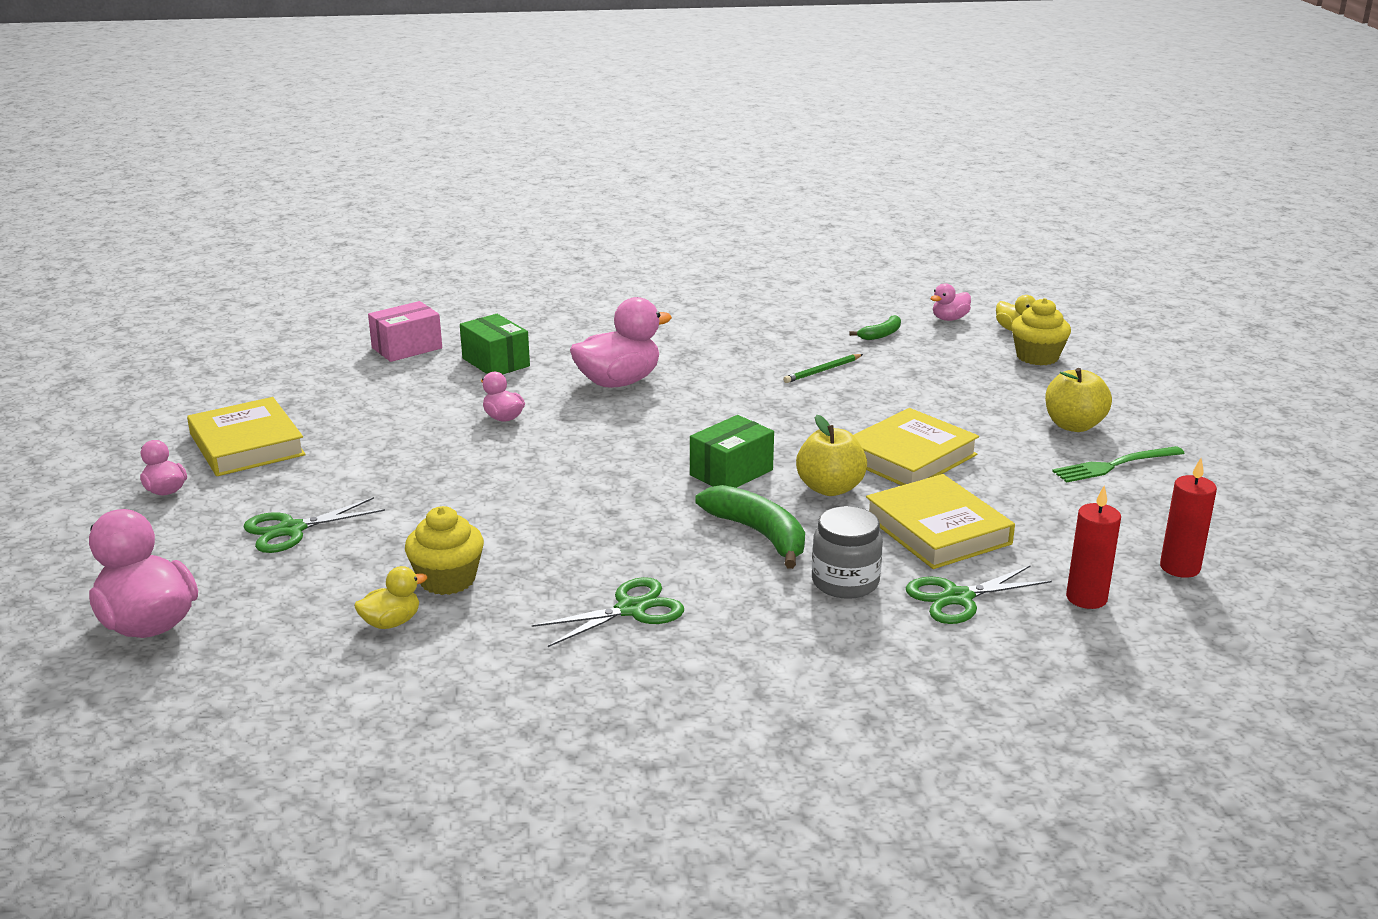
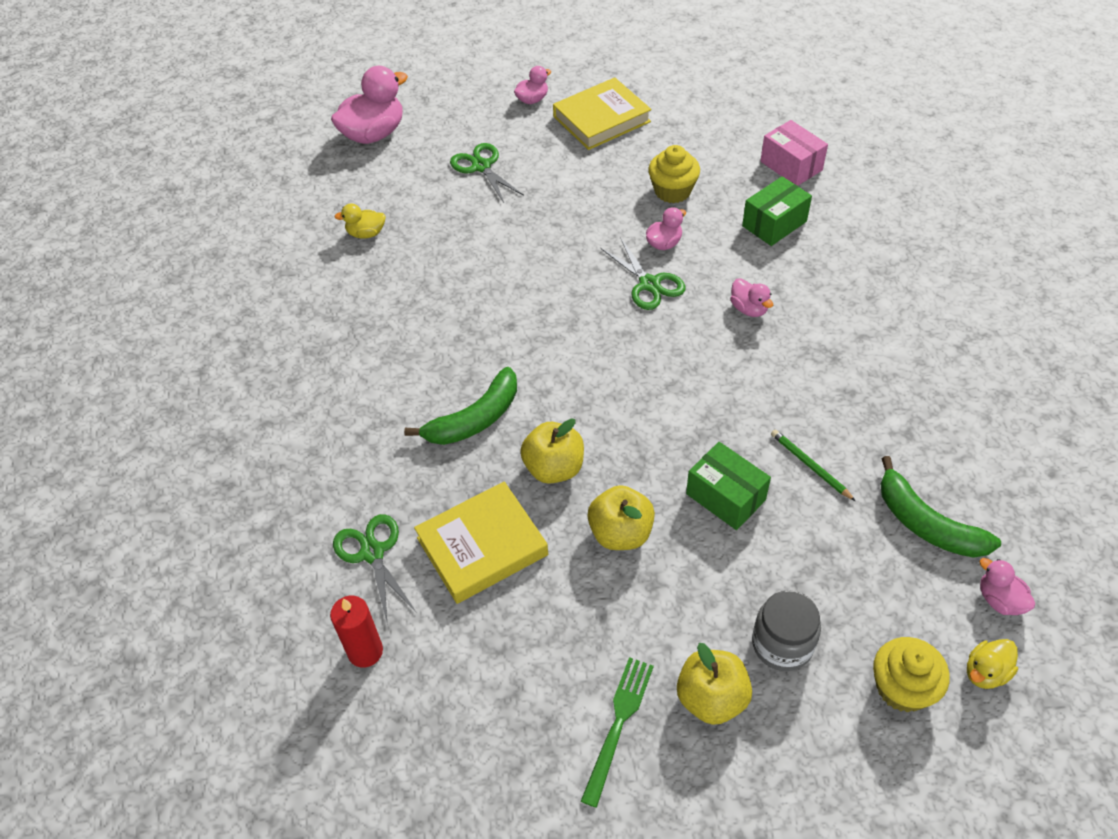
camera: 90 degrees right, 25 degrees up
(391, 622) = (366, 233): yellow duck -> yellow duck turned 120 degrees clockwise
(447, 580) = (415, 251): yellow cupcake -> yellow cupcake (672, 191)
(618, 382) = (749, 309): pink duck -> pink duck, size x0.51
(631, 609) = (372, 349): green scissors -> green scissors (649, 284)
(731, 472) = (579, 397): green box -> green box (725, 497)
(845, 582) = (400, 476): grey jar -> grey jar (782, 644)
(881, 334) = (926, 523): green banana -> green banana, size x1.83
(909, 457) = (620, 533): yellow book -> yellow apple
(1114, 465) = (618, 724): green fork -> green fork turned 45 degrees clockwise
(1180, 568) = (411, 744): red candle -> none

